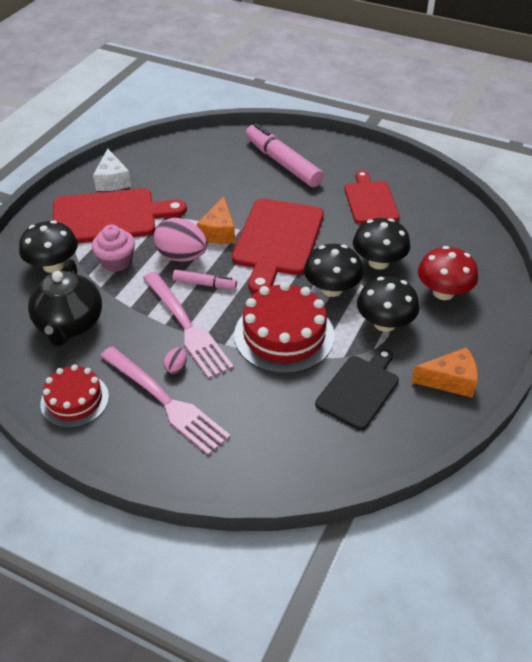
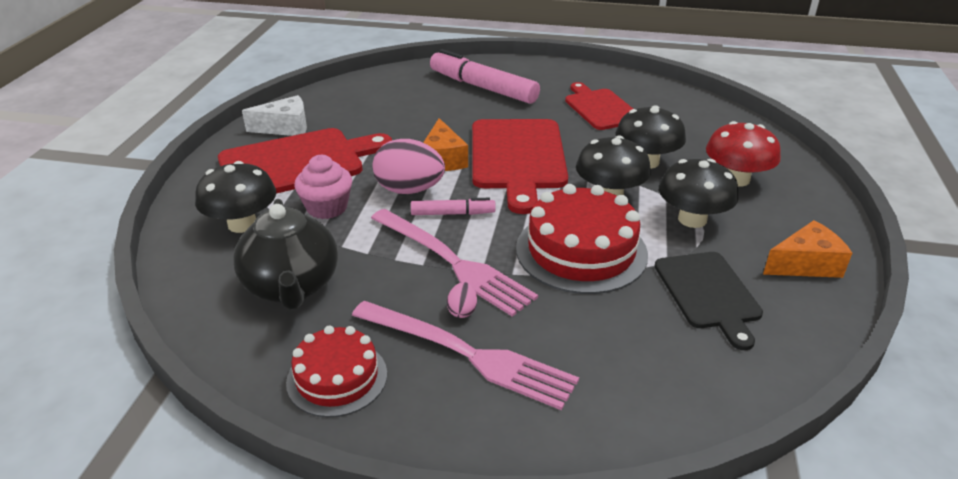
camera: 15 degrees left, 10 degrees down
(112, 180) = (285, 128): white cheese -> white cheese turned 75 degrees counterclockwise
(359, 389) = (708, 293): black cutting board -> black cutting board turned 150 degrees clockwise

